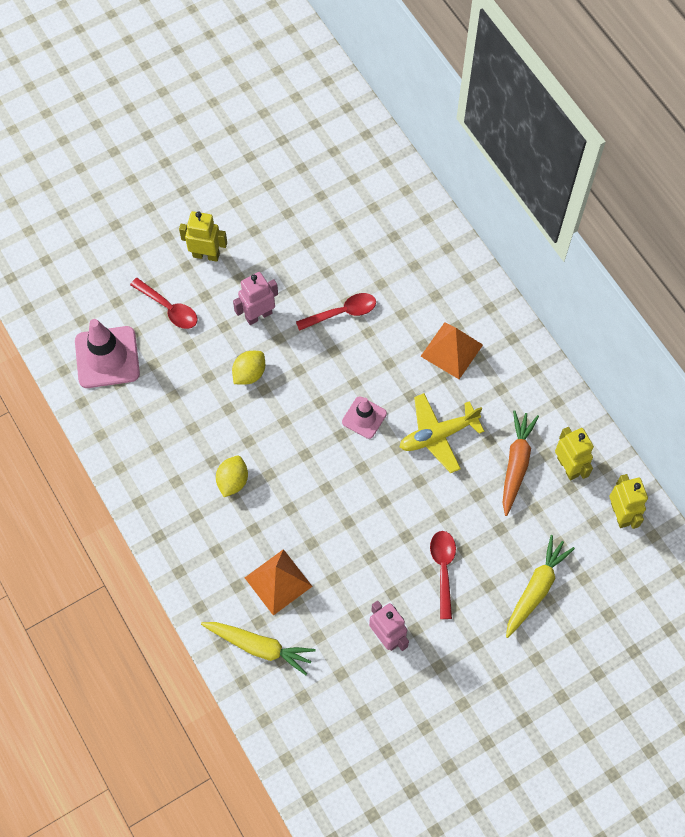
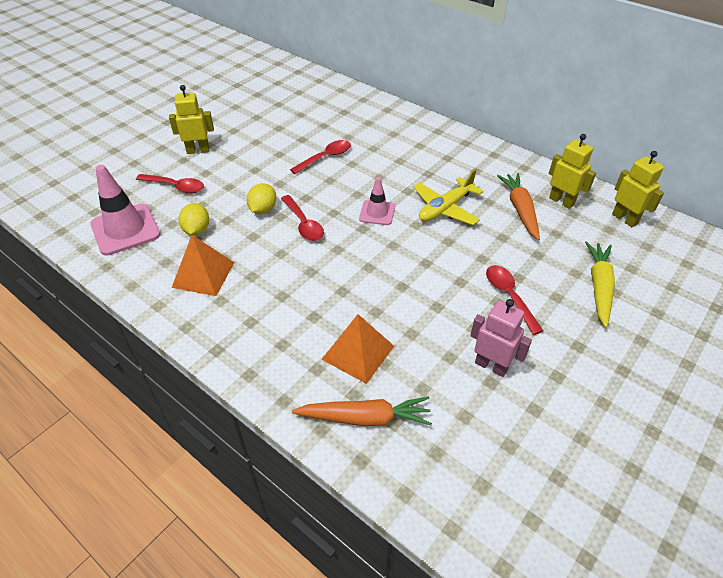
camera: 20 degrees left, 20 degrees down
(232, 481) = (277, 285): yellow lemon -> yellow lemon (197, 230)
(258, 315) = (256, 174): pink robot -> none
(260, 647) = (365, 418): yellow carrot -> orange carrot
(283, 408) = (303, 224): none -> red spoon
(452, 350) = (424, 158): orange pyramid -> orange pyramid (203, 274)

